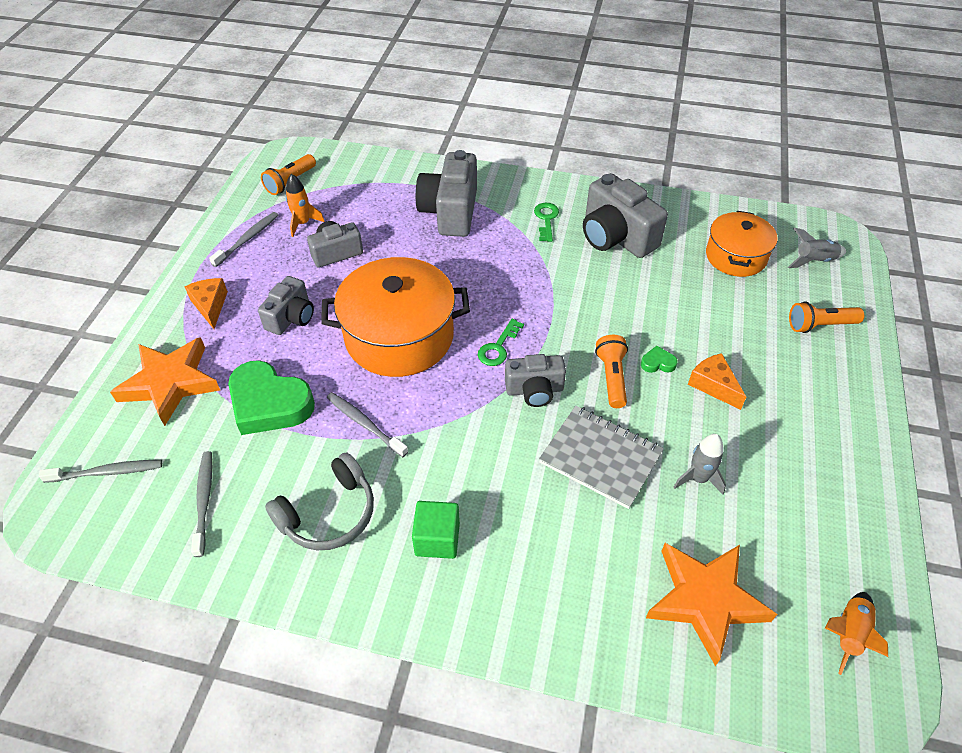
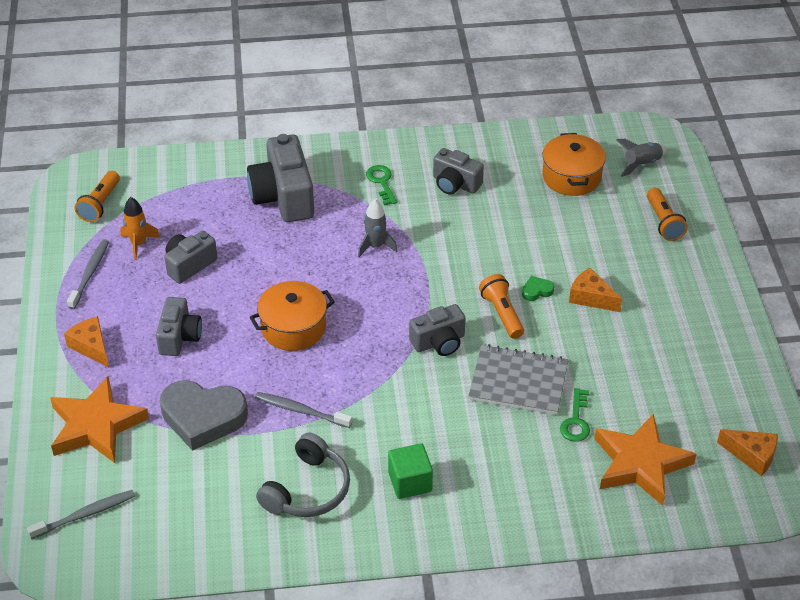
camera: 20 degrees left, 5 degrees down
(204, 500) = (190, 511): grey toothbrush -> none
(269, 403) = (203, 417): green heart -> grey heart
(399, 336) = (293, 327): orange pot -> orange pot, size x0.61
(498, 347) = (390, 314): green key -> green key (576, 421)
(616, 237) = (455, 184): grey camera -> grey camera, size x0.61
(698, 478) = (604, 376): grey rocket -> grey rocket (375, 246)
(819, 325) = (663, 222): orange flashlight -> orange flashlight turned 75 degrees counterclockwise
(848, 634) = (752, 455): orange rocket -> orange cheese

